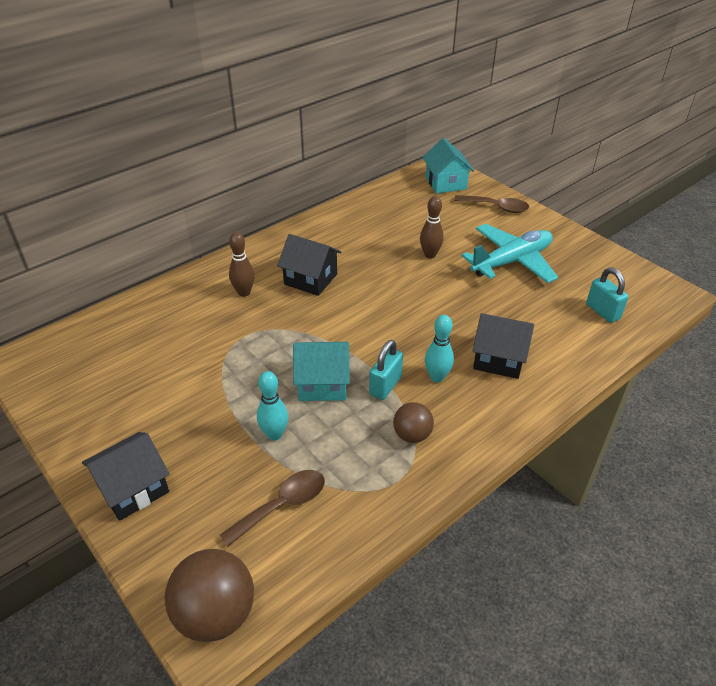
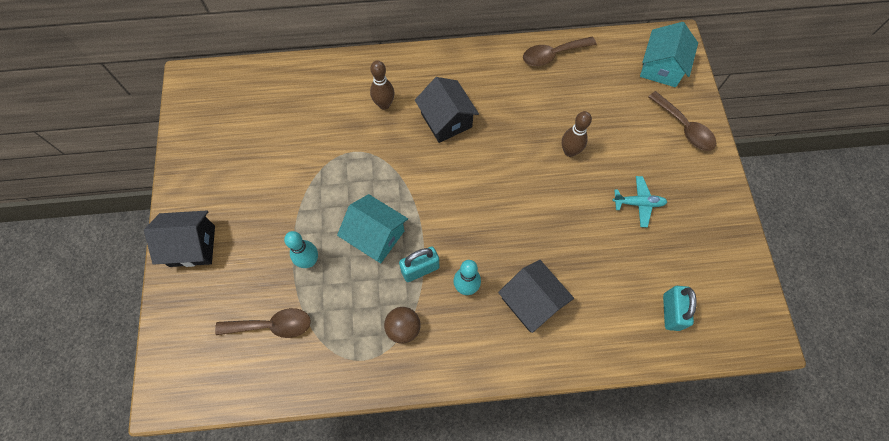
camera: 35 degrees right, 25 degrees up
(216, 614) = (178, 378): brown ball -> none
(358, 207) = (552, 55): none -> brown spoon
(511, 261) = (638, 203): turquoise plane -> turquoise plane, size x0.49

